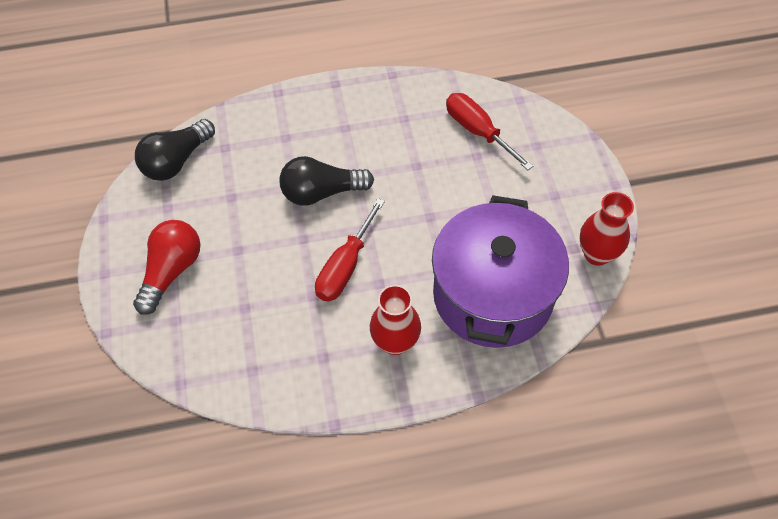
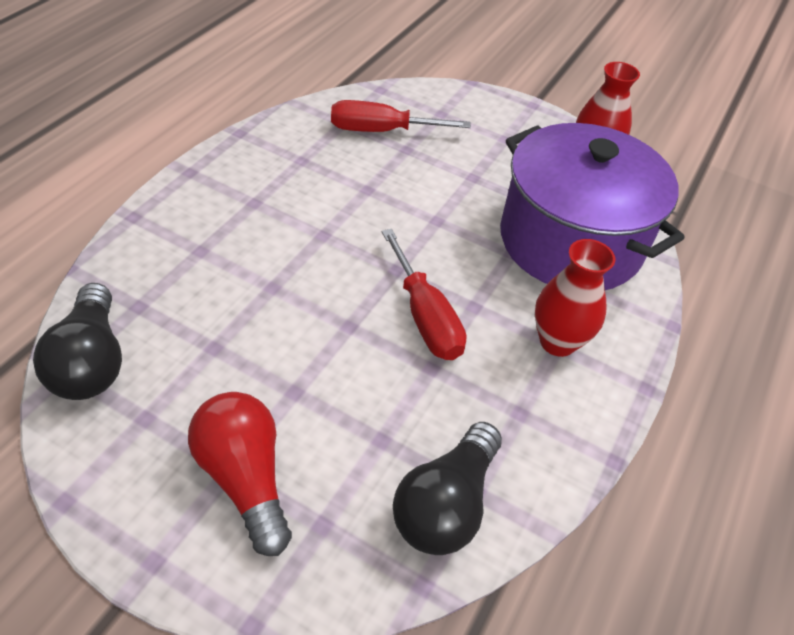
camera: 55 degrees left, 10 degrees down
(321, 192) = (310, 271): black light bulb -> black light bulb (446, 505)

